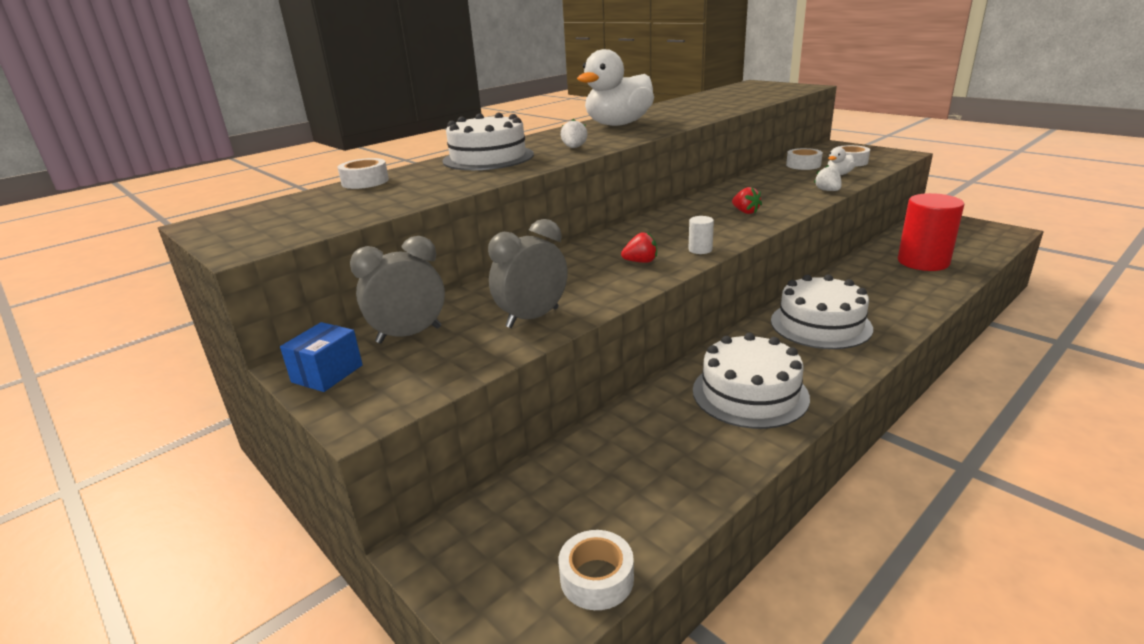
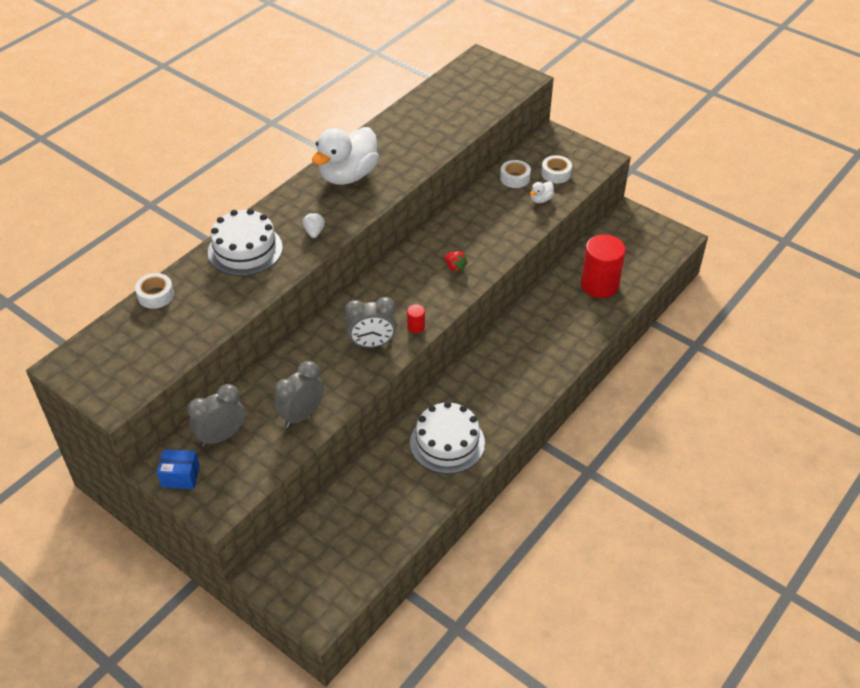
camera: 10 degrees left, 20 degrees up
(327, 373) = (180, 476): blue box -> blue box turned 75 degrees clockwise
(597, 578) = (355, 583): white tape -> none
(641, 262) = (372, 344): red strawberry -> grey clock
(700, 250) = (416, 327): white cylinder -> red cylinder
(820, 324) = (505, 368): white cake -> none
(828, 191) = (525, 231): white strawberry -> none

